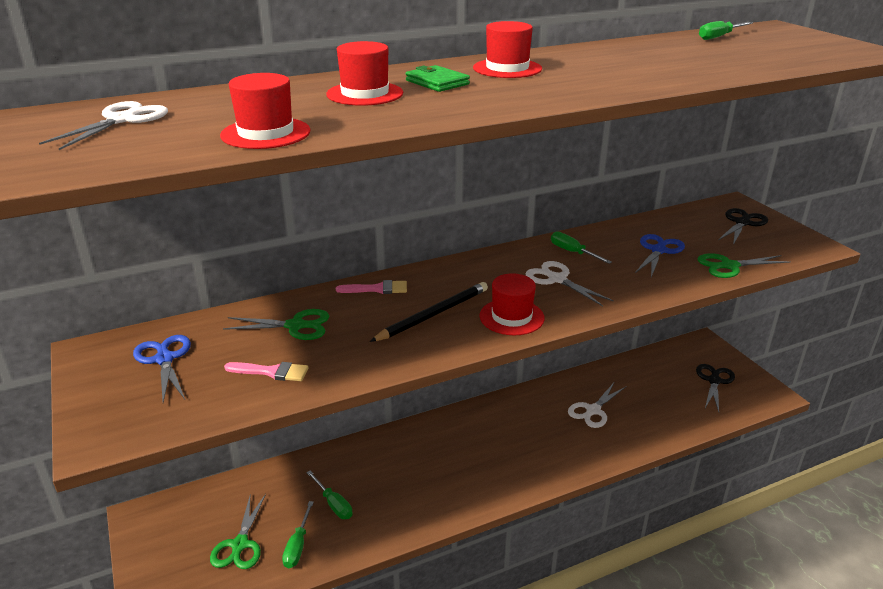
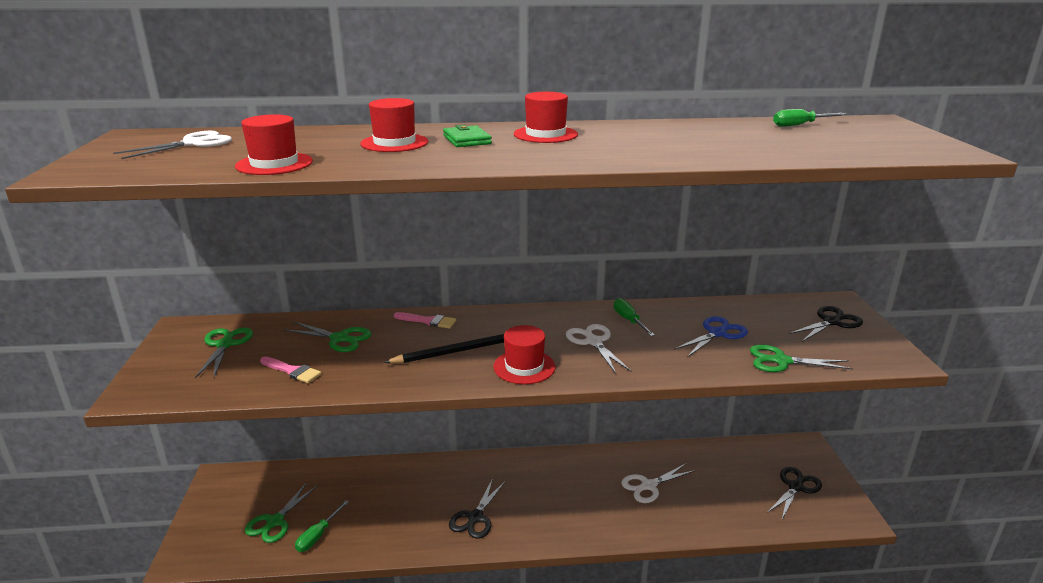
camera: 20 degrees right, 5 degrees down
(164, 359) = (225, 345): blue scissors -> green scissors
(333, 504) = (366, 509): green screwdriver -> none
(451, 482) = (475, 517): none -> black scissors

